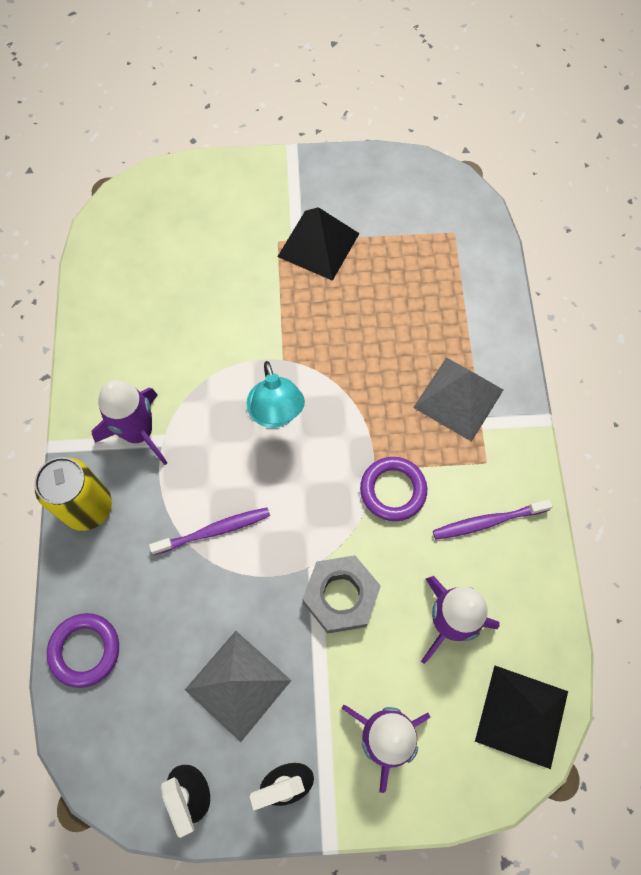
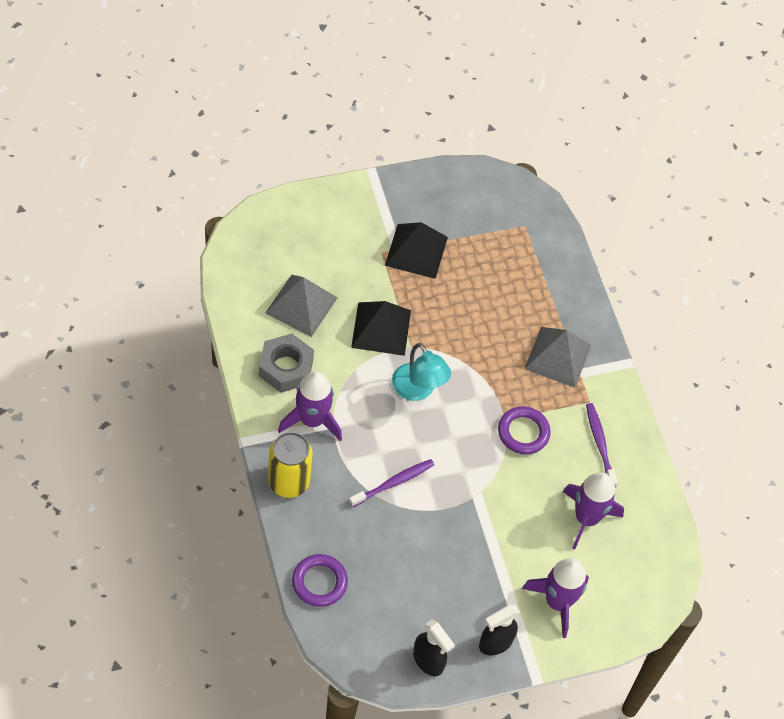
camera: 20 degrees left, 10 degrees down
(238, 685) = (442, 586): grey pyramid -> grey pyramid (301, 305)
(340, 596) = (502, 513): grey nut -> grey nut (286, 367)
(487, 521) = (600, 444): purple toothbrush -> purple toothbrush turned 105 degrees clockwise
(521, 715) = (652, 571): black pyramid -> black pyramid (381, 328)

